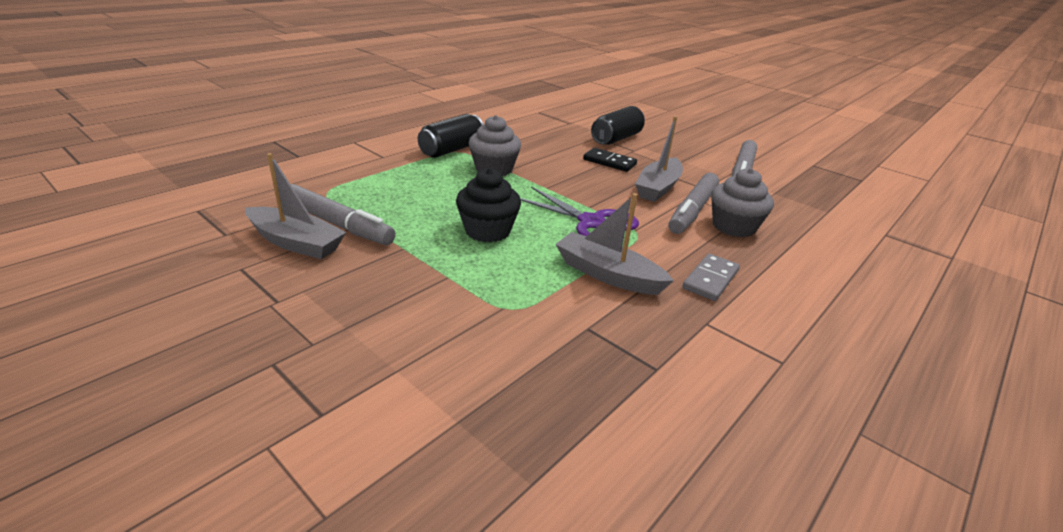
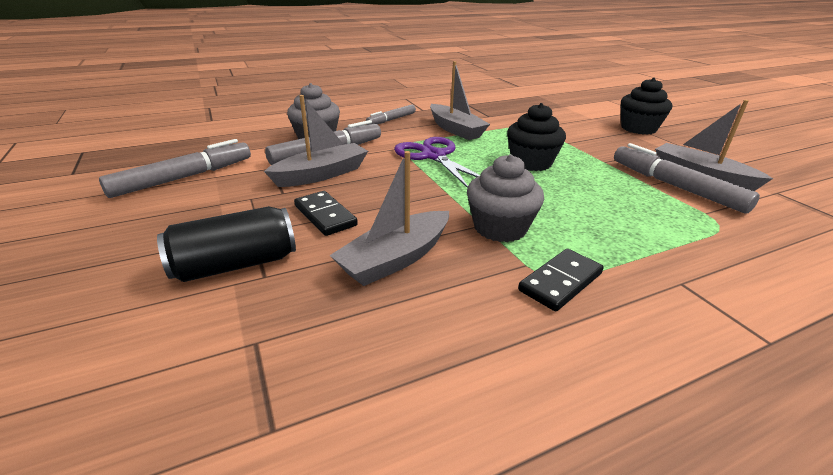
camera: 155 degrees left, 0 degrees up
(316, 345) = (638, 128): none -> black cupcake
(451, 149) = (560, 282): black can -> black domino
(543, 148) = (395, 259): none -> grey boat
(710, 280) = (391, 120): grey domino -> grey marker

